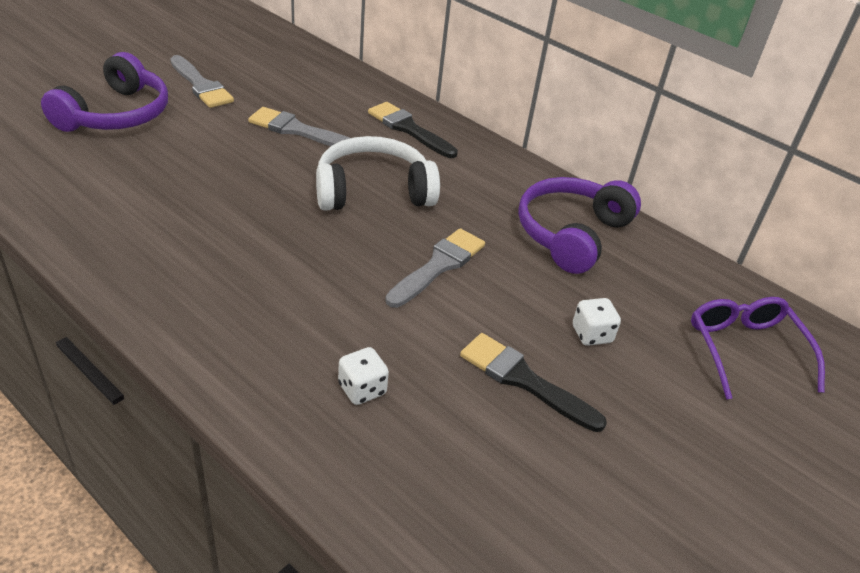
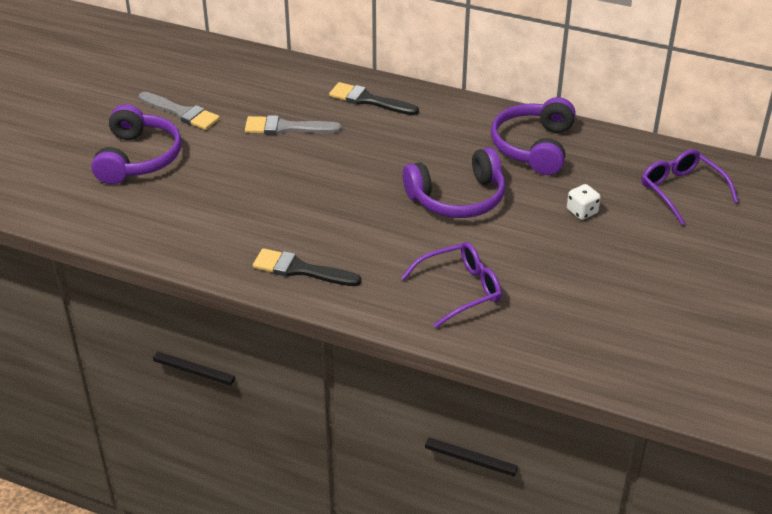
camera: 15 degrees left, 0 degrees up
(362, 389) = (460, 290): white dice -> purple glasses
(373, 191) = (377, 158): white headphones -> none
(438, 266) = (457, 198): grey brush -> purple headphones
(524, 380) = (555, 253): black brush -> black brush (300, 270)

